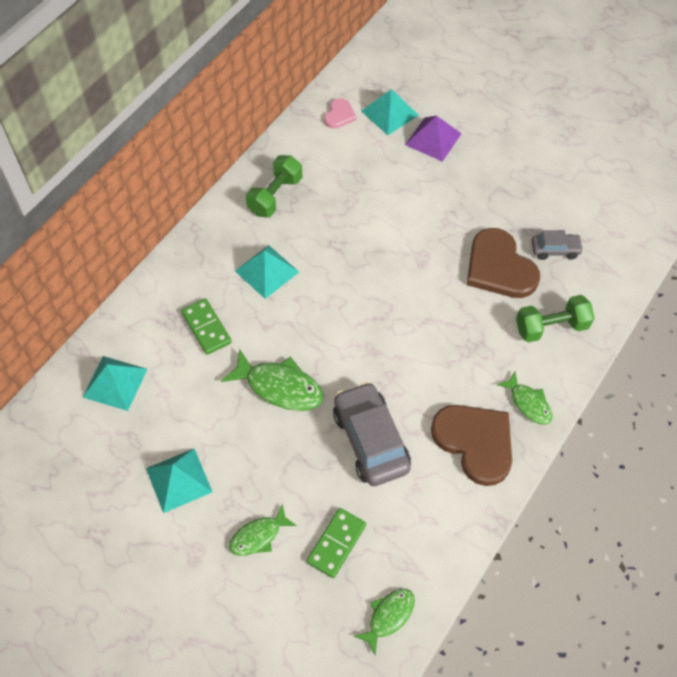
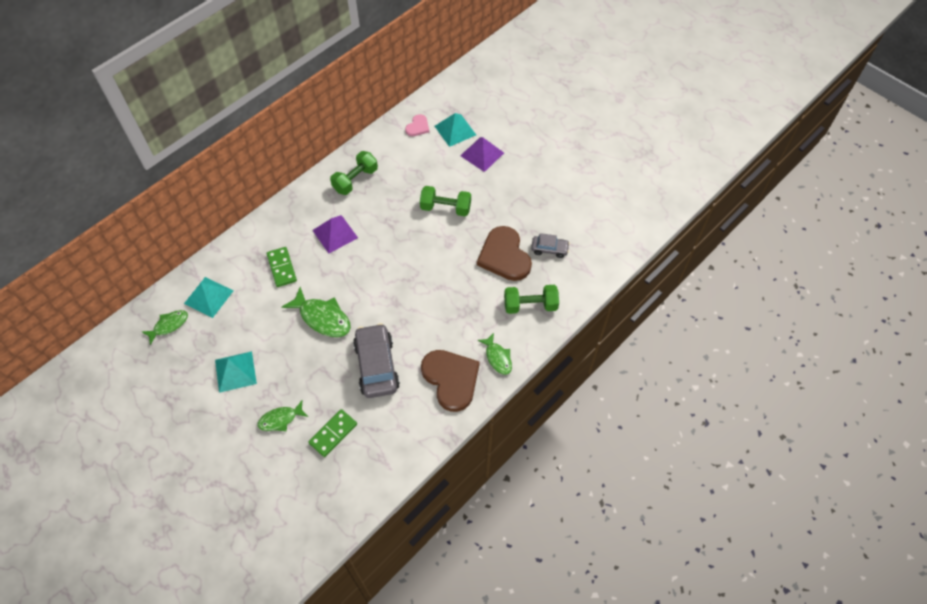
camera: 10 degrees right, 0 degrees up
(266, 271) = (335, 234): turquoise pyramid -> purple pyramid
(388, 616) = (356, 490): green fish -> green fish (169, 325)
(405, 216) = (445, 208): none -> green dumbbell

